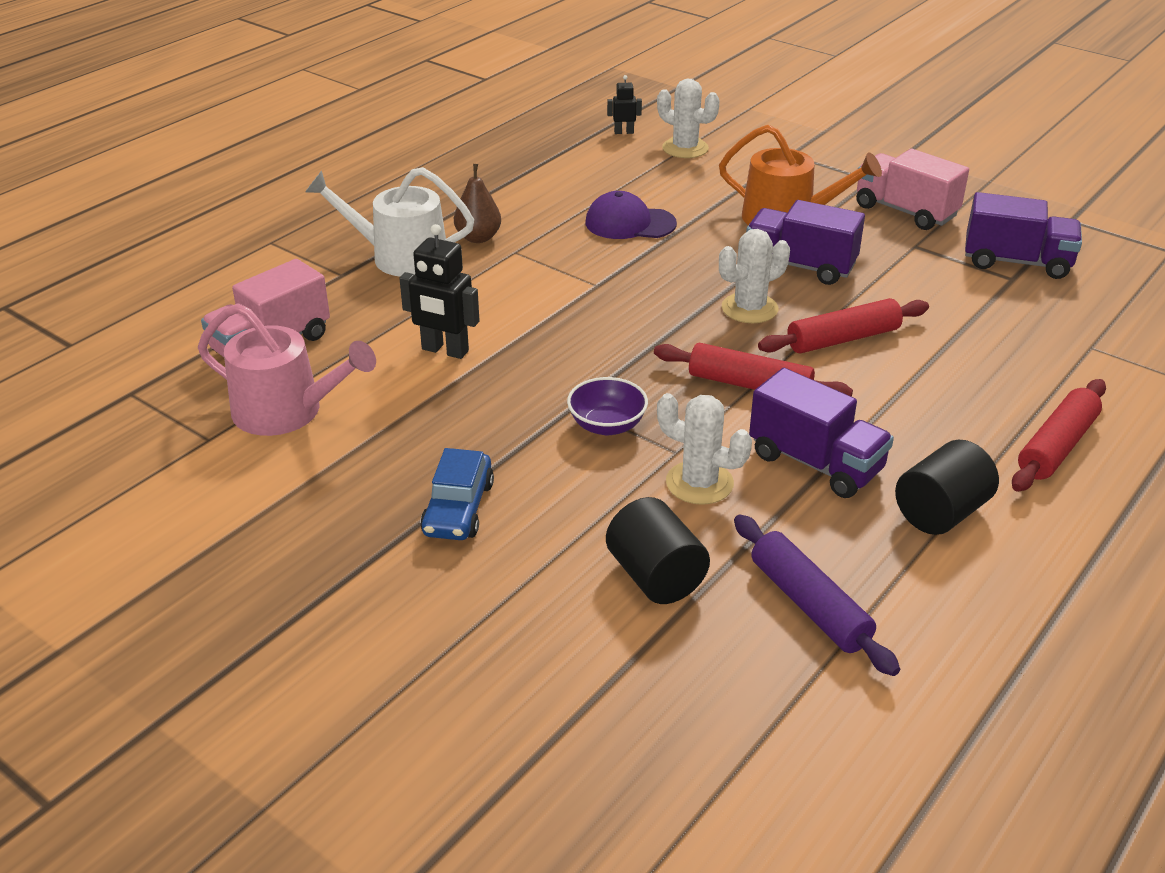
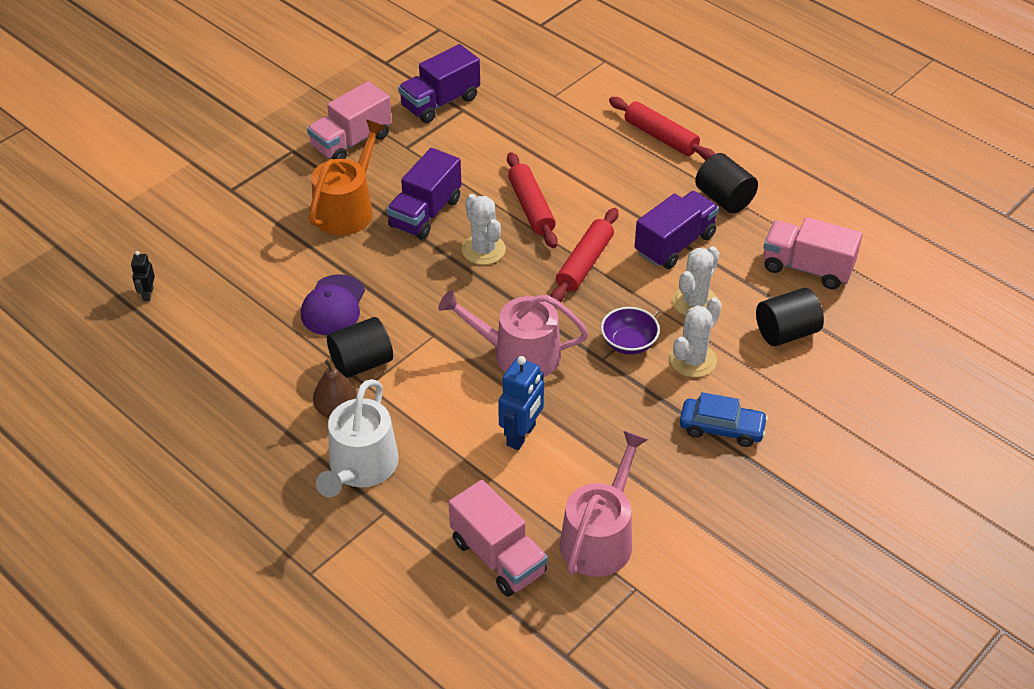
camera: 85 degrees left, 10 degrees up
(445, 350) = (521, 435): black robot -> blue robot
(547, 246) = (361, 363): none -> black cylinder
(574, 342) = (518, 354): none -> pink watering can
(685, 148) = (197, 255): white cactus -> white cactus (692, 360)
(809, 604) = (807, 268): purple rolling pin -> pink truck
(1016, 262) = (440, 102): purple truck -> purple truck turned 150 degrees counterclockwise

